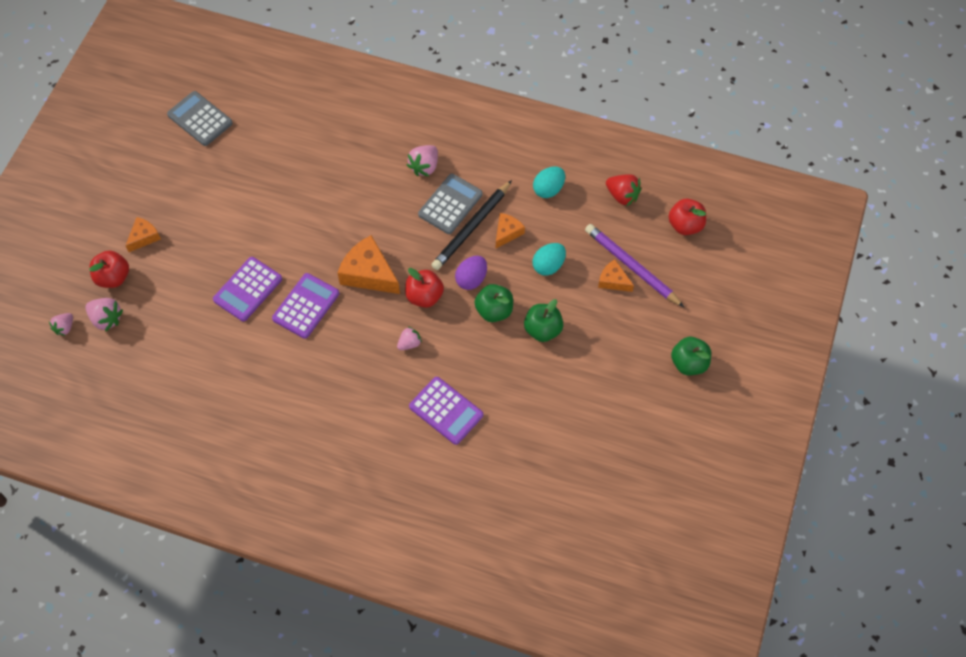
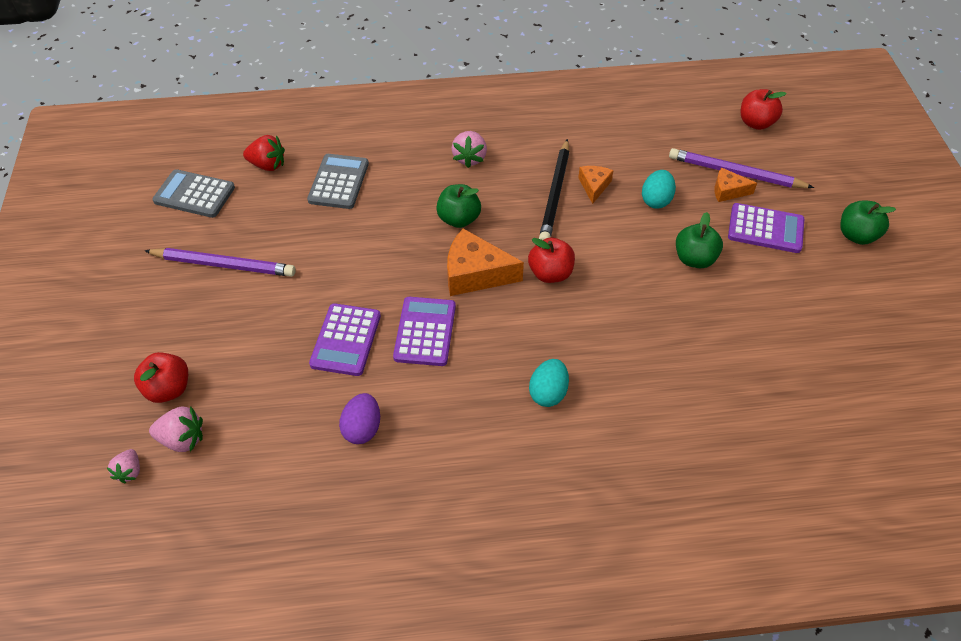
camera: 25 degrees left, 10 degrees down
(144, 237) = (187, 332): orange cheese -> none
(193, 191) = (224, 265): none -> purple pencil
(409, 343) = (566, 325): pink strawberry -> none
(446, 411) = (653, 377): purple calculator -> purple calculator (765, 229)
(450, 204) = (519, 181): grey calculator -> grey calculator (339, 182)
(471, 279) = (588, 240): purple egg -> purple egg (362, 428)
(494, 311) = (632, 260): green apple -> green apple (459, 219)
(548, 189) = (607, 136): turquoise egg -> turquoise egg (548, 393)
(622, 196) = (680, 119): red strawberry -> red strawberry (267, 165)

